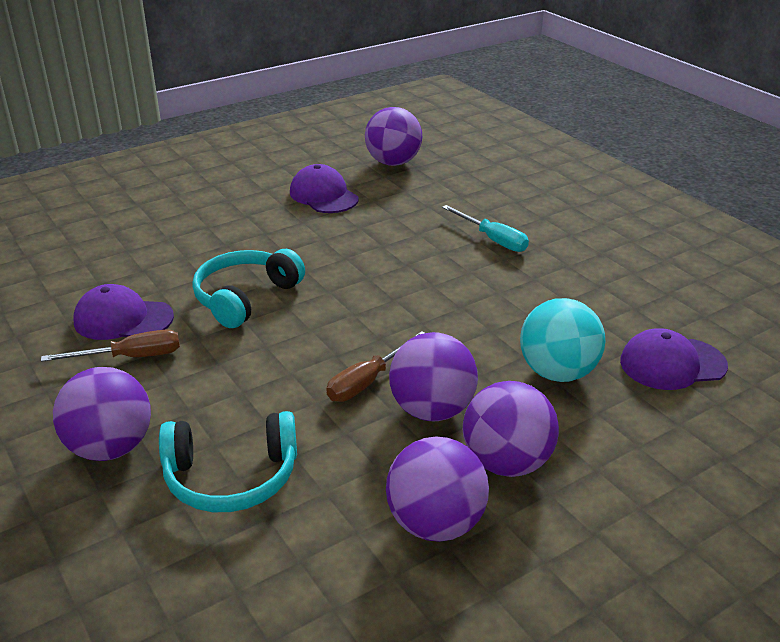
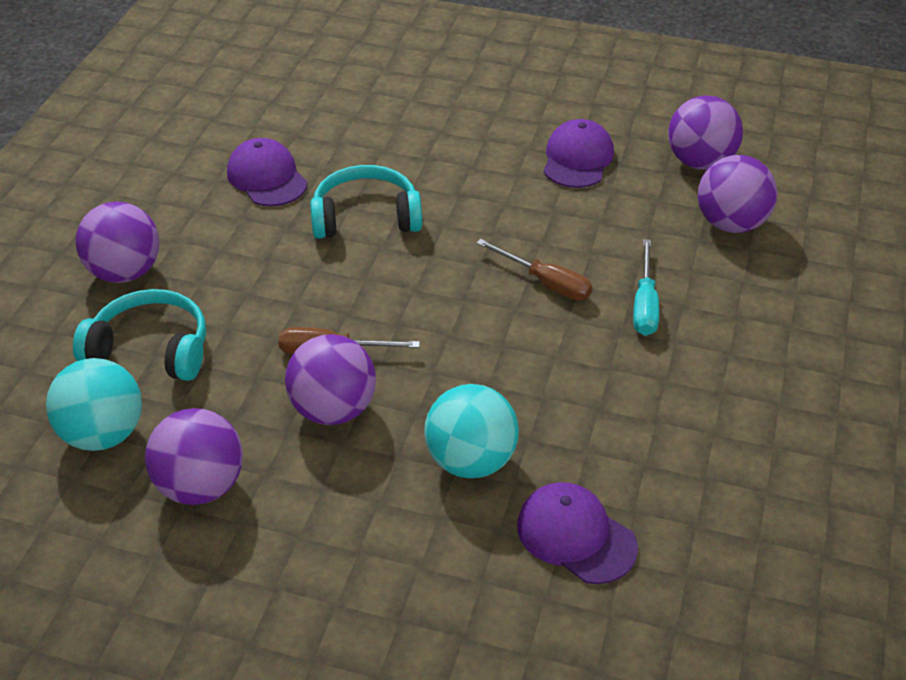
camera: 50 degrees right, 10 degrees up
(131, 357) = (228, 213): brown screwdriver -> brown screwdriver (545, 283)
(231, 477) = (151, 349): turquoise headphones -> turquoise headphones turned 150 degrees clockwise
(300, 558) = (103, 434): none -> turquoise ball
(506, 463) = (311, 490): purple ball -> purple ball (731, 224)

